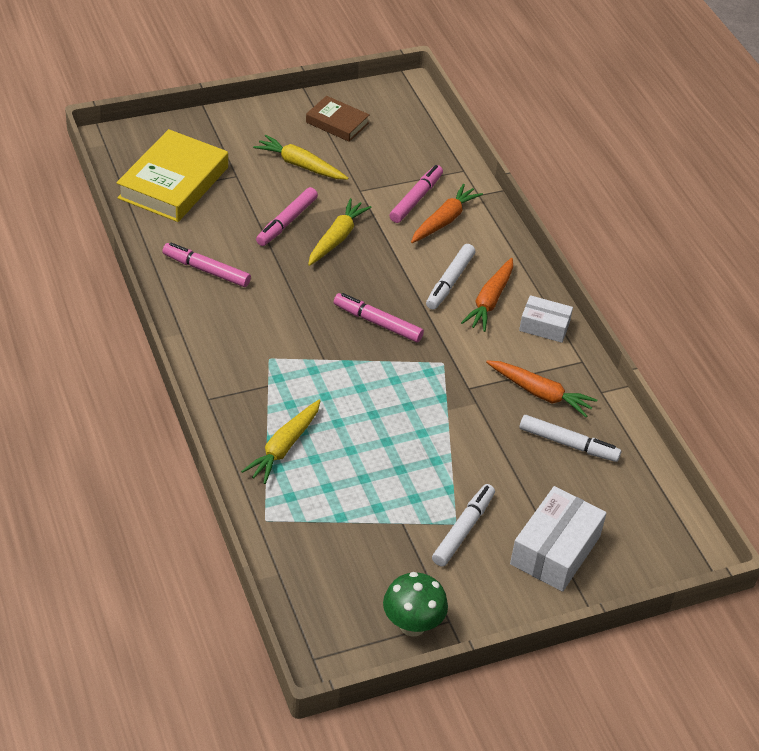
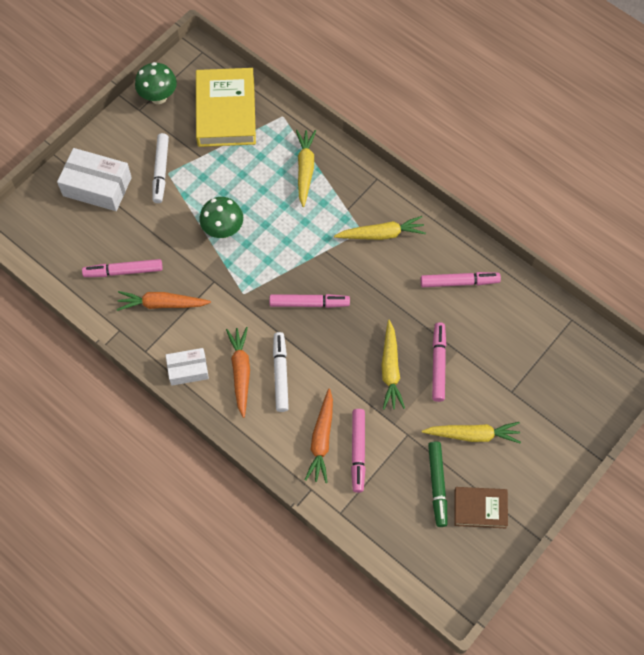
camera: 155 degrees right, 20 degrees up
(173, 183) = (550, 354): yellow book -> yellow book (226, 112)
(250, 345) = (381, 234): none -> yellow carrot
(362, 150) = (437, 485): none -> green marker
(426, 431) = (223, 230): none -> green mushroom
(555, 550) = (97, 186): white box -> white box turned 75 degrees counterclockwise
(568, 444) = (123, 271): white marker -> pink marker

